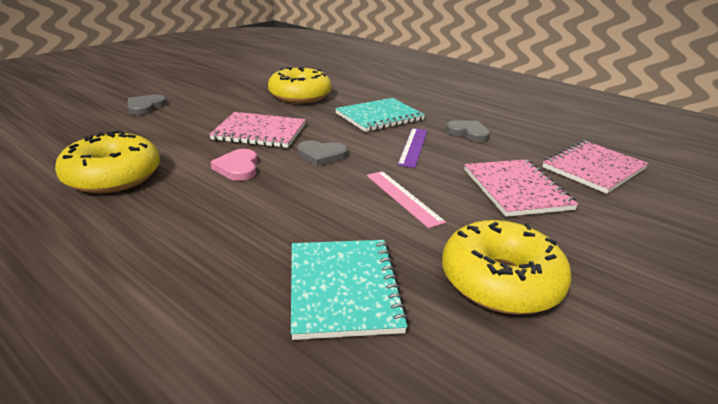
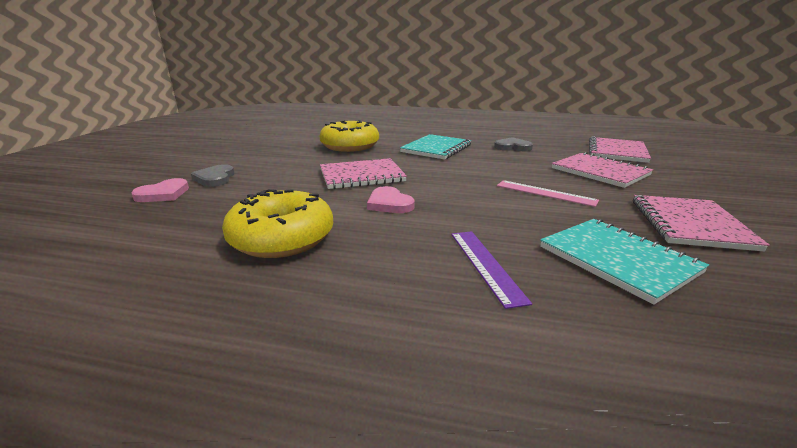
camera: 25 degrees left, 5 degrees down
(93, 113) = (163, 194): none -> pink heart
(321, 155) = (440, 180): grey heart -> none
(413, 147) = (493, 162): purple ruler -> purple ruler (485, 265)
(500, 281) = (689, 224): yellow donut -> pink notebook

